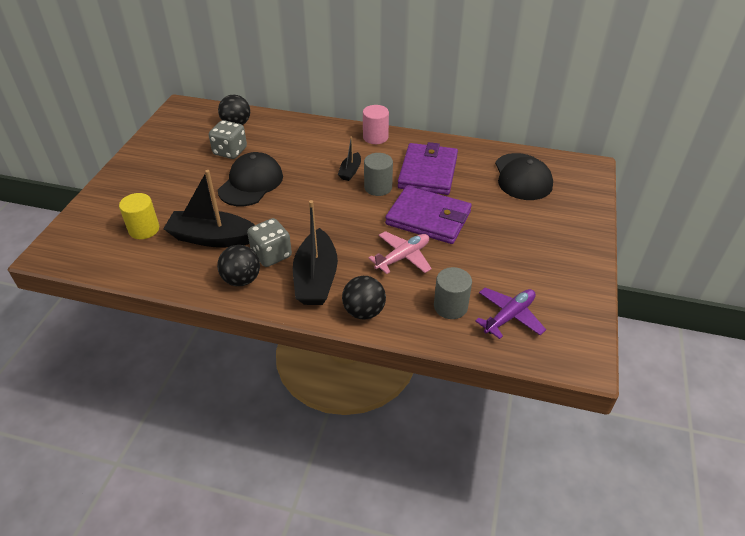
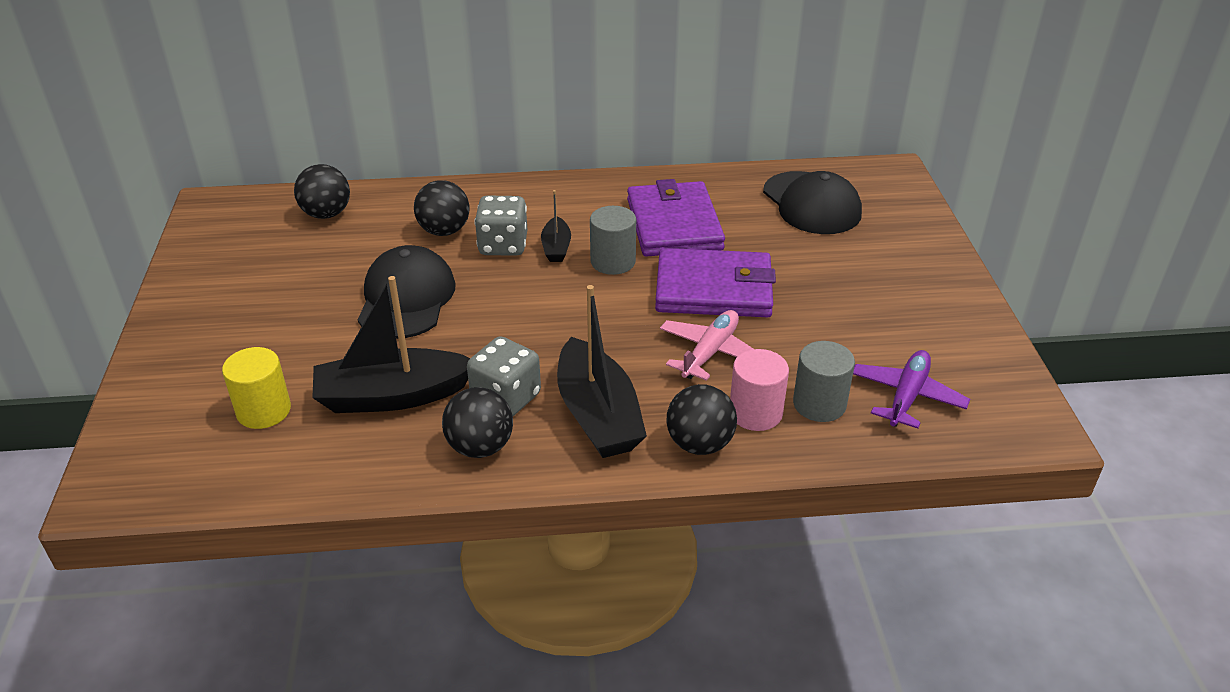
camera: 20 degrees left, 5 degrees down
(230, 151) = (341, 258): grey dice -> grey dice (503, 245)
(293, 147) = (444, 231): none -> black ball
(375, 137) = (565, 190): pink cylinder -> pink cylinder (755, 413)

